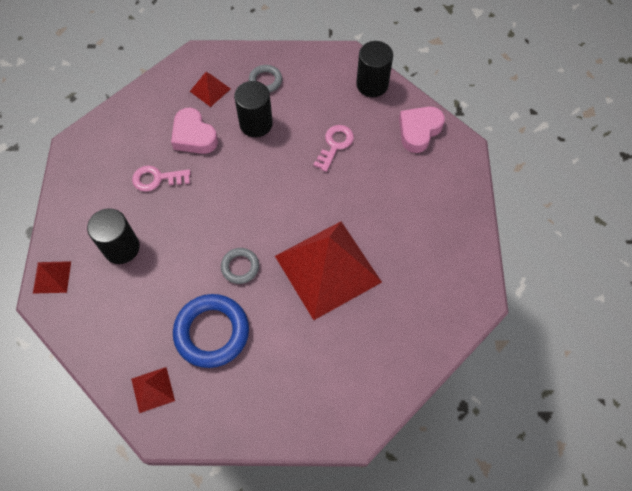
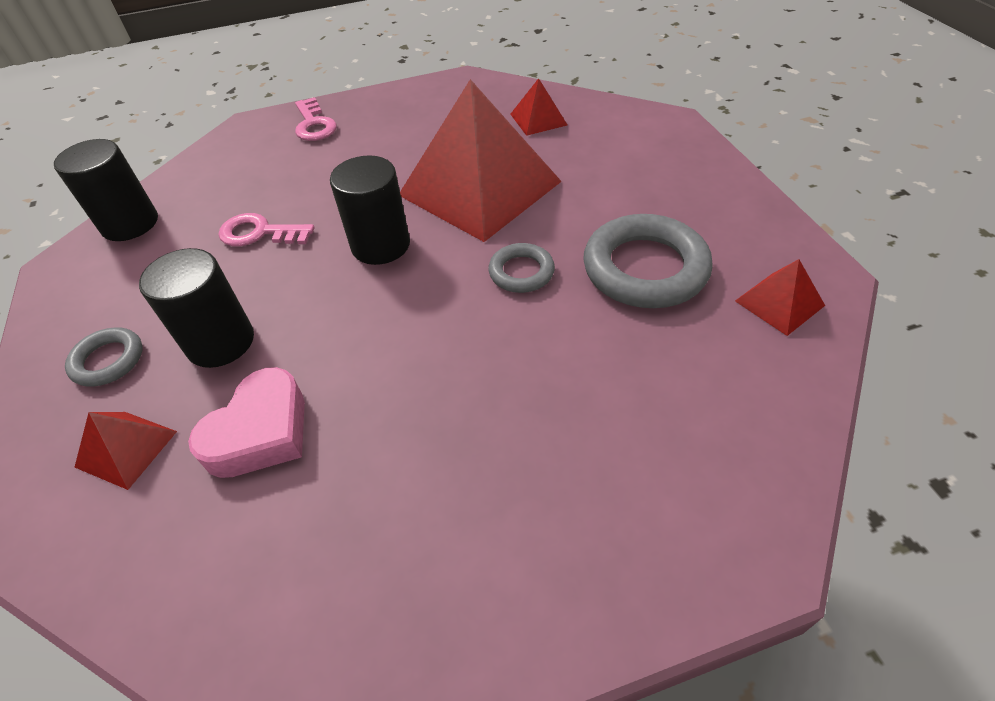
camera: 105 degrees left, 15 degrees down
(52, 277) = (705, 564): red pyramid -> red pyramid (538, 119)
(121, 247) = (568, 454): black cylinder -> black cylinder (380, 245)
(157, 179) = (384, 458): pink key -> pink key (314, 125)
(212, 332) = (645, 269): blue ring -> grey ring
(419, 131) = (224, 162): pink heart -> none

